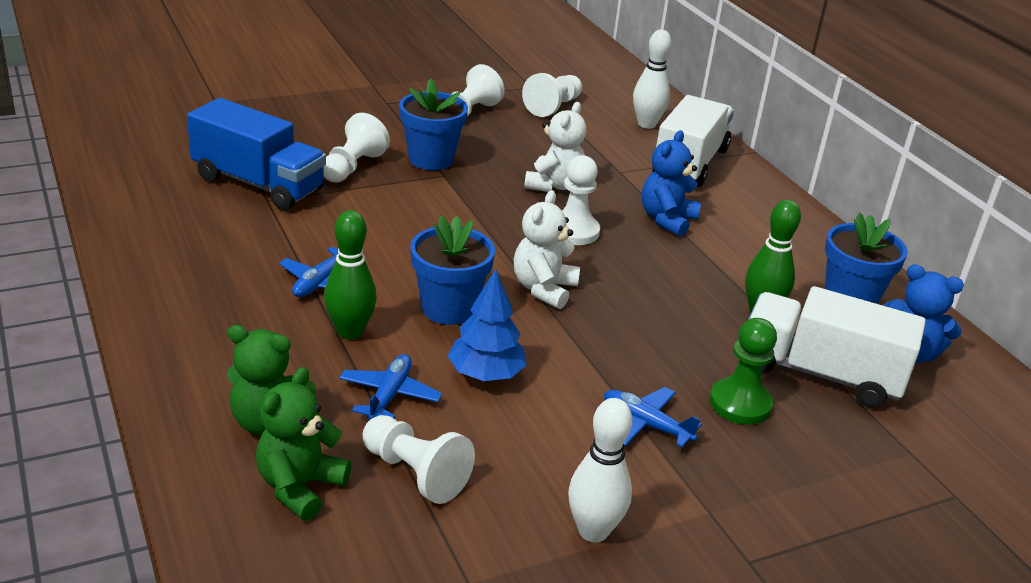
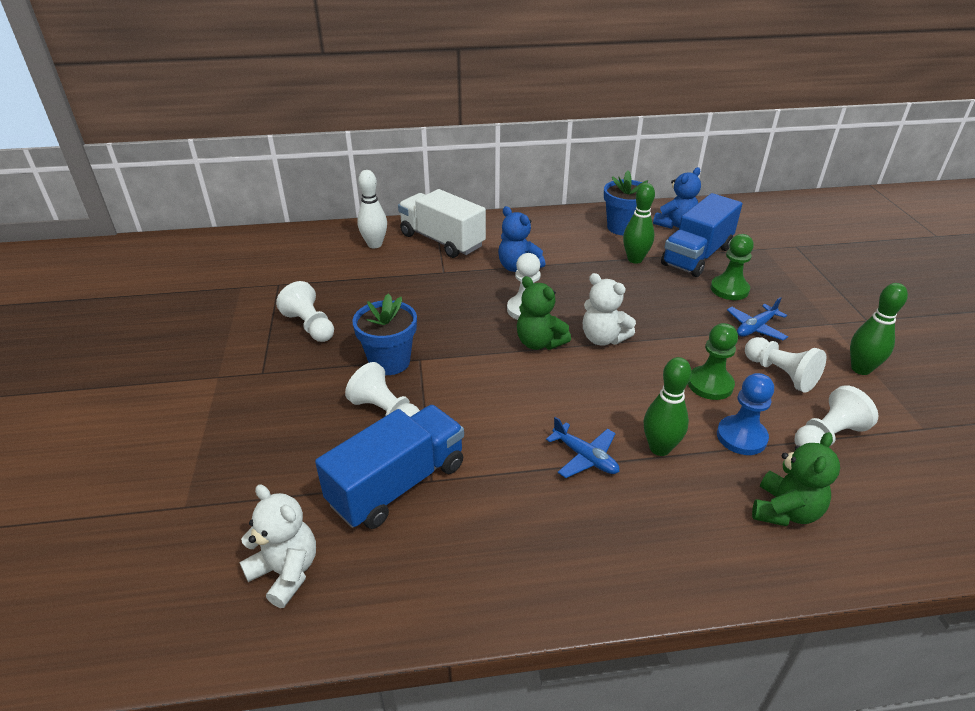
camera: 70 degrees left, 5 degrees up
(300, 487) = (858, 499): green teddy bear -> green teddy bear (539, 343)
(389, 395) = (741, 437): blue plane -> blue pawn
(449, 308) = (627, 389): blue flower pot -> none
(486, 374) = (710, 384): blue tree -> green pawn
(553, 107) = (323, 280): white pawn -> white pawn (780, 374)
(554, 185) = (455, 305): white teddy bear -> white teddy bear (286, 572)
(593, 531) = (860, 369): white bowling pin -> green bowling pin
(820, 373) = (696, 256): white truck -> blue truck

